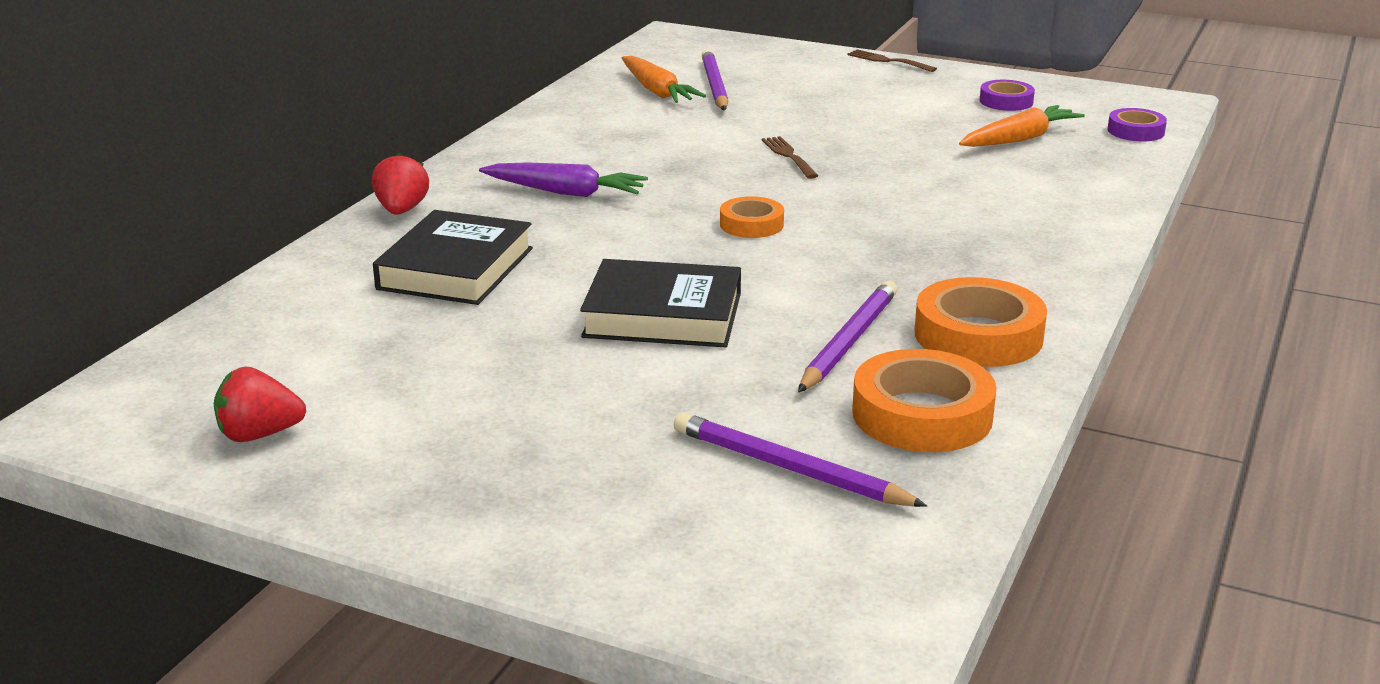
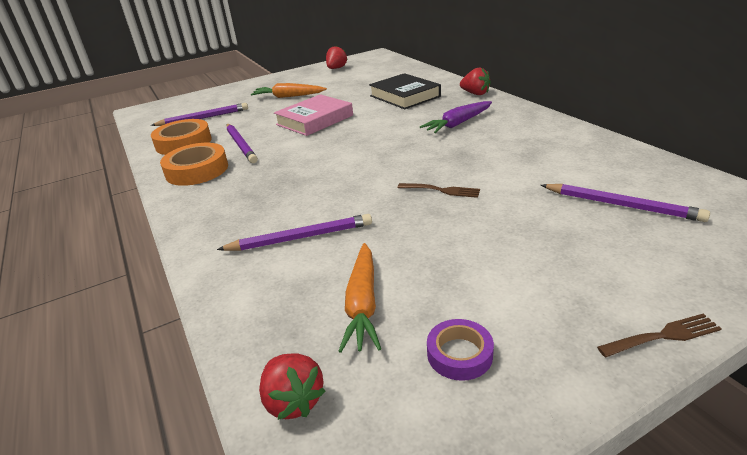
camera: 130 degrees right, 5 degrees up
(657, 91) = (620, 180): orange carrot -> orange carrot (288, 96)
(663, 315) = (314, 120): black book -> pink book
(751, 224) = (364, 154): orange tape -> none
(988, 193) = (301, 237): none -> purple pencil
(1136, 131) = (293, 401): purple tape -> red strawberry

